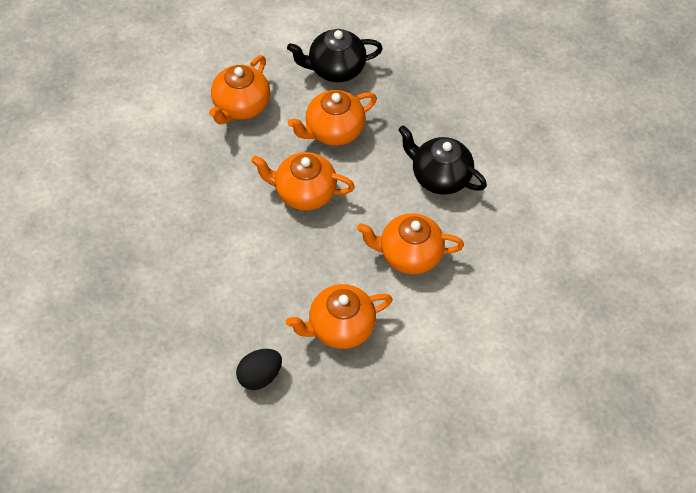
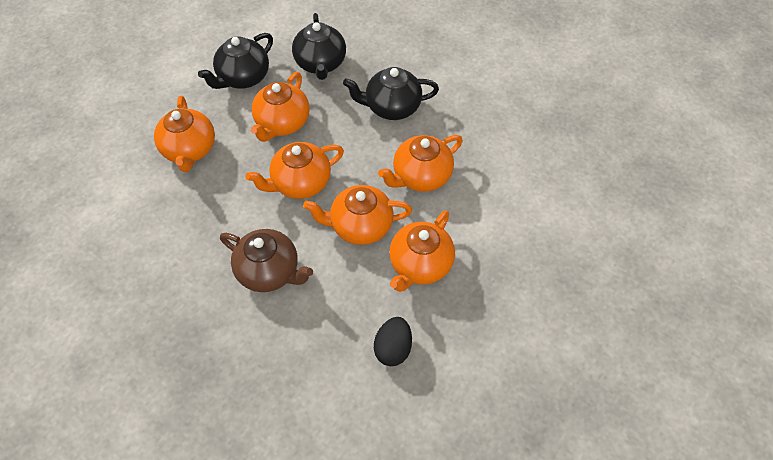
camera: 35 degrees left, 0 degrees up
(219, 248) = (269, 271): none -> brown teapot
(320, 261) = (360, 226): none -> orange teapot
(412, 97) = (321, 64): none -> black teapot

